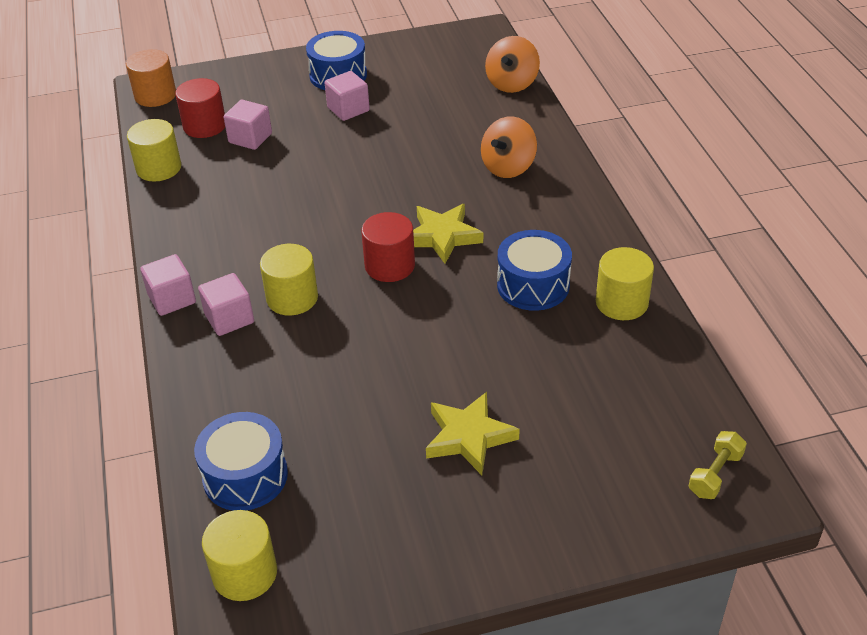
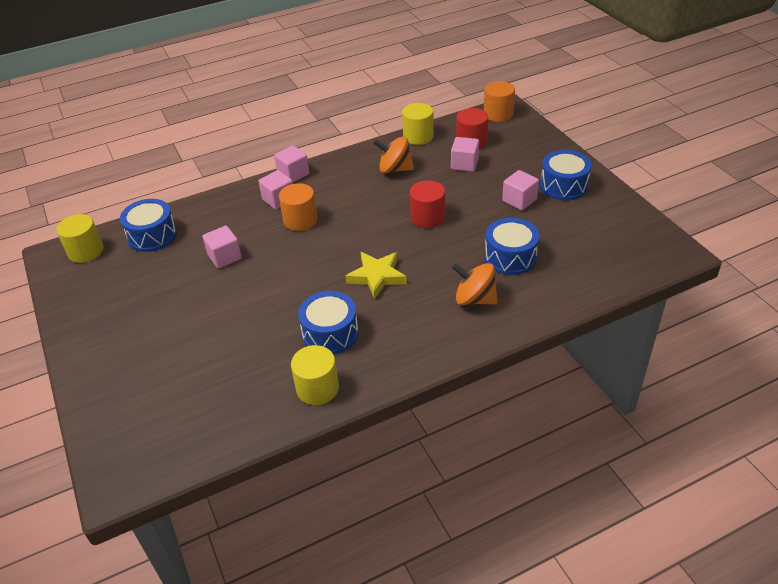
camera: 80 degrees right, 0 degrees up
(292, 298) = (300, 220): yellow cylinder -> orange cylinder
(341, 383) = (225, 257): none -> pink cube
(390, 265) = (339, 256): red cylinder -> red cylinder (427, 217)
(448, 132) = (510, 257): none -> blue drum
(469, 437) = (178, 322): yellow star -> none
(512, 83) = (600, 283): orange spinning top -> orange spinning top (395, 169)
(715, 474) = (138, 459): yellow dumbbell -> none

